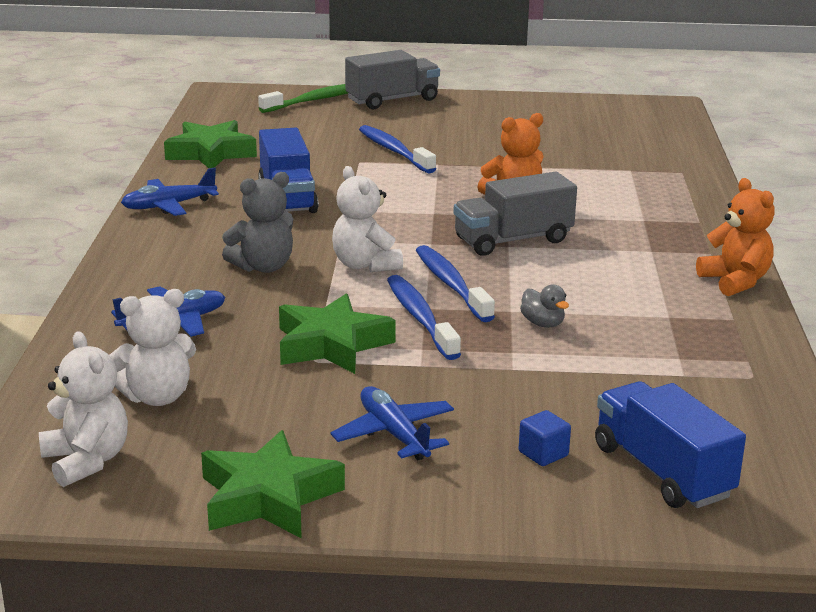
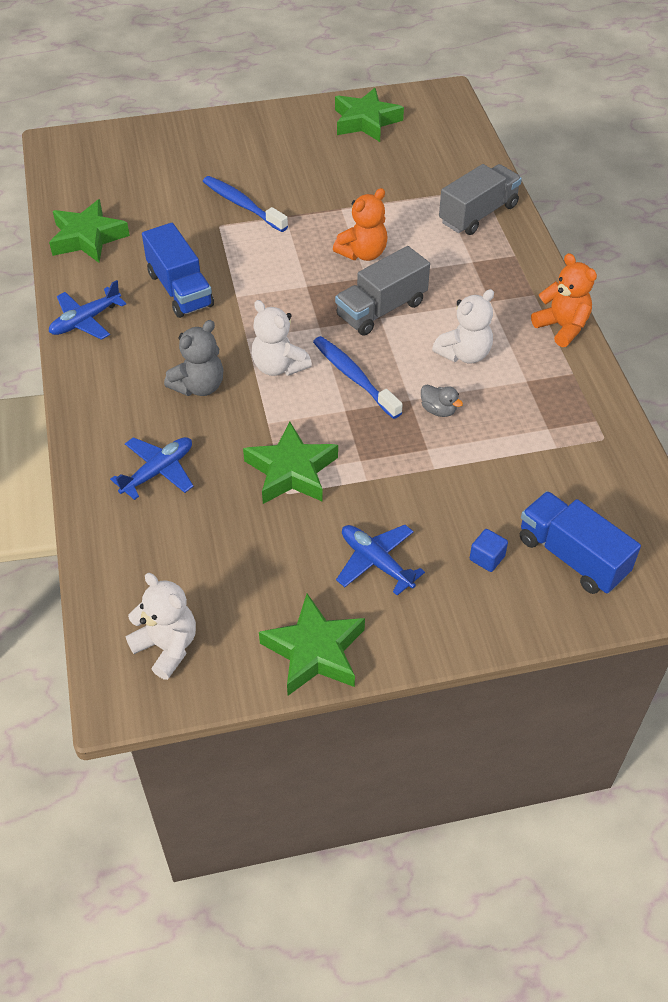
camera: 15 degrees left, 25 degrees up
(157, 397) = (186, 563): white teddy bear -> white teddy bear (464, 354)
(314, 100) = (144, 141): green toothbrush -> none
(392, 100) = (212, 128): grey truck -> grey truck (478, 214)
(420, 318) = (345, 423): blue toothbrush -> none
(567, 113) = (365, 121): none -> green star

